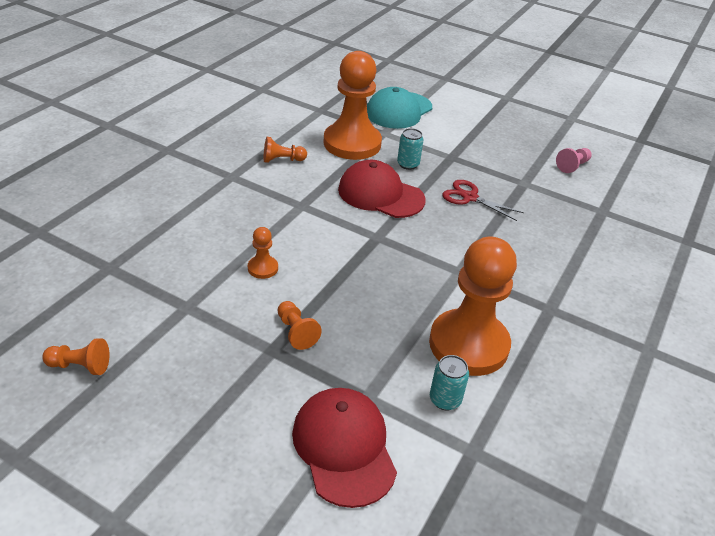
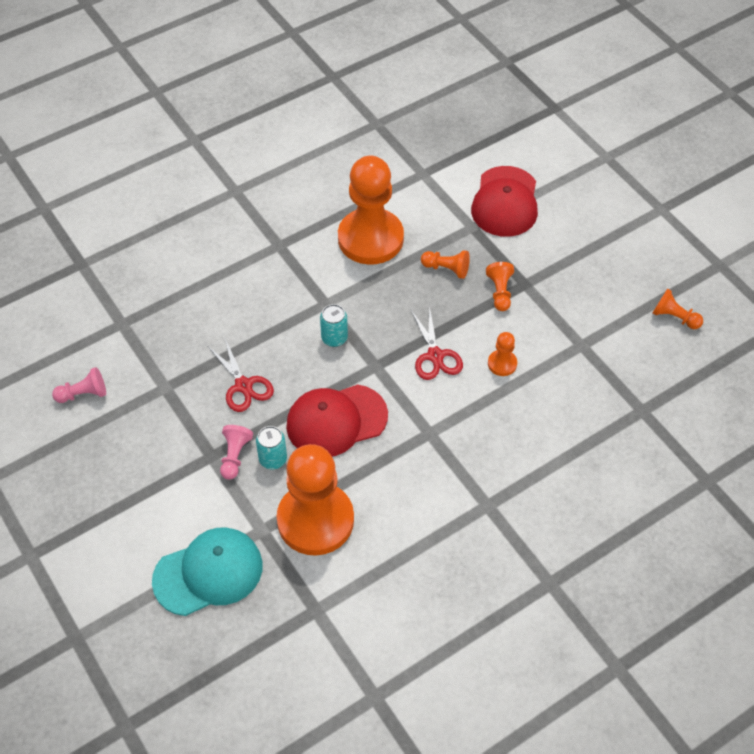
camera: 150 degrees left, 15 degrees up
(282, 160) = (417, 515): orange pawn -> orange pawn (446, 269)
(329, 257) = (435, 356): none -> red scissors
(380, 194) = (336, 421): red cap -> red cap turned 105 degrees clockwise
(435, 160) = (235, 456): none -> pink pawn
(445, 400) = (418, 208): turquoise can -> turquoise can (334, 338)

